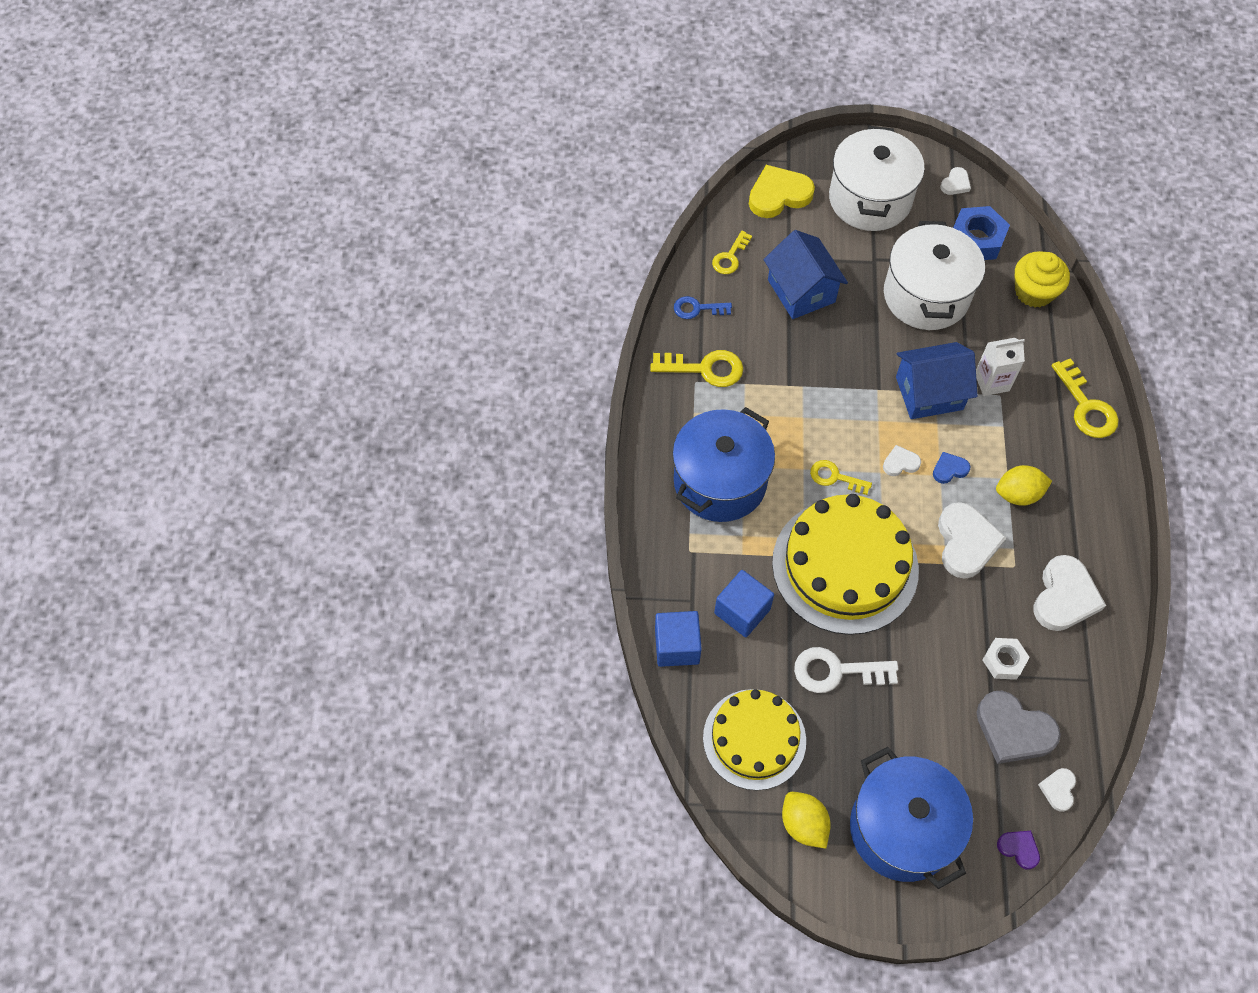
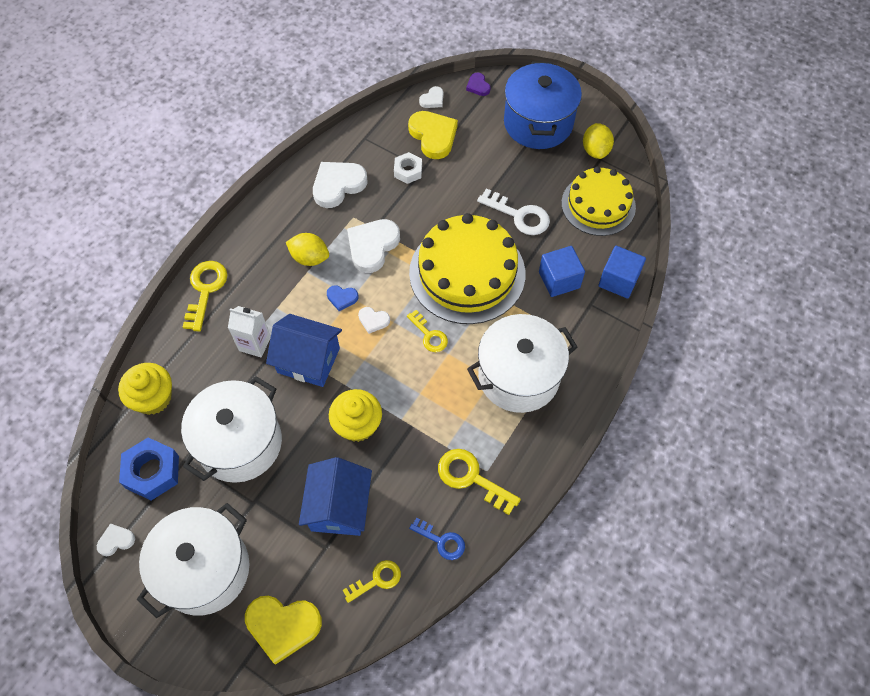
camera: 150 degrees left, 0 degrees up
(720, 481) = (518, 376): blue pot -> white pot
(838, 361) = (357, 424): none -> yellow cupcake
(1013, 730) = (433, 136): grey heart -> yellow heart

